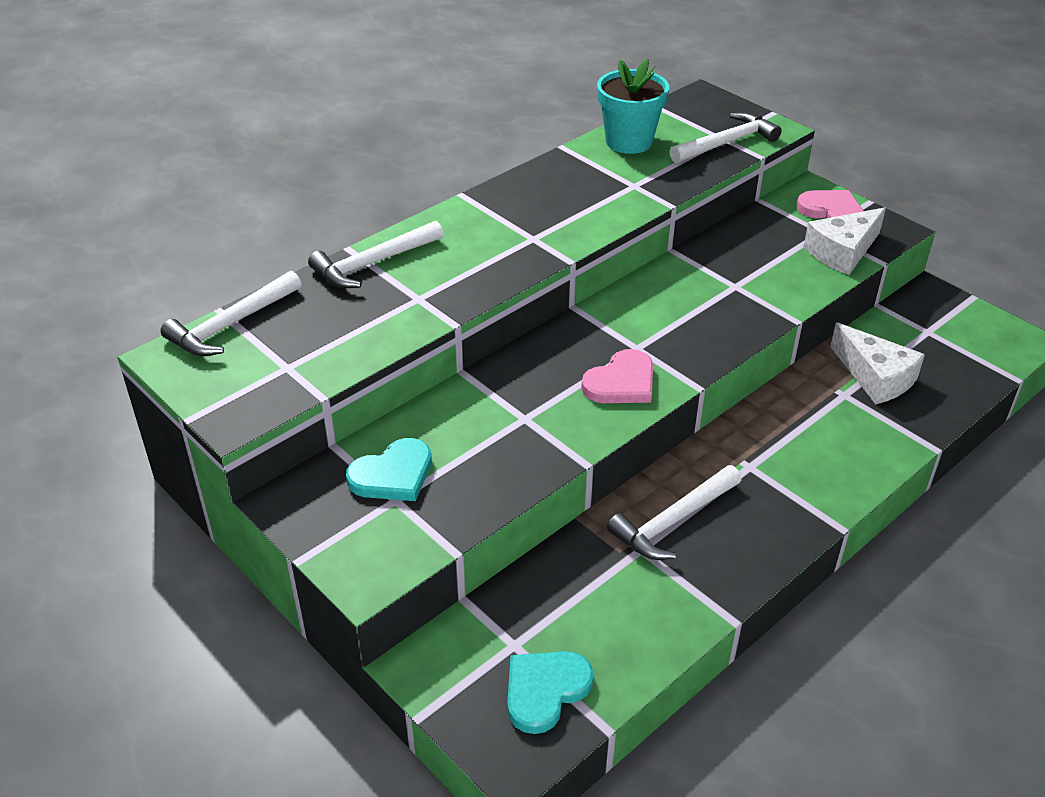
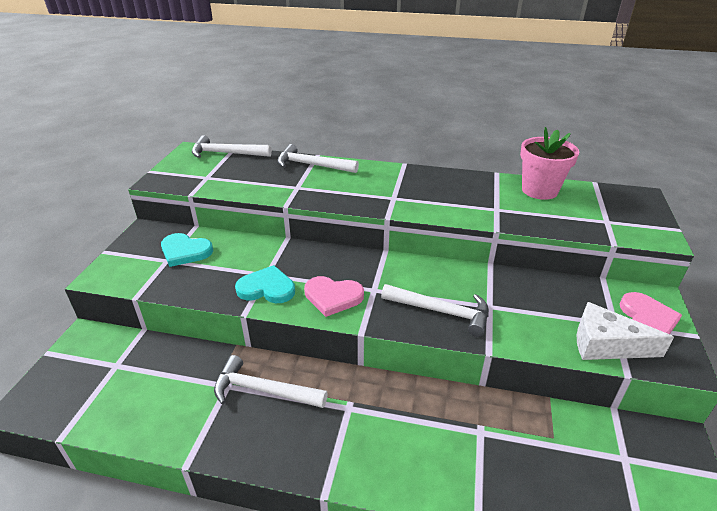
camera: 55 degrees right, 5 degrees down
(545, 690) = (83, 394): turquoise heart -> turquoise heart (267, 288)
(629, 141) = (539, 190): turquoise flower pot -> pink flower pot
(727, 143) = (604, 224): white hammer -> white hammer (441, 312)
(875, 377) = (522, 444): white cheese -> none

